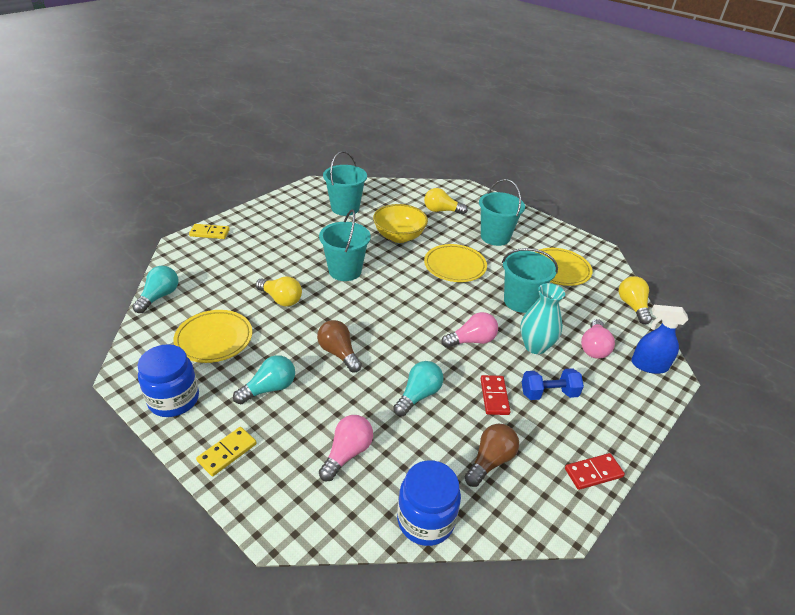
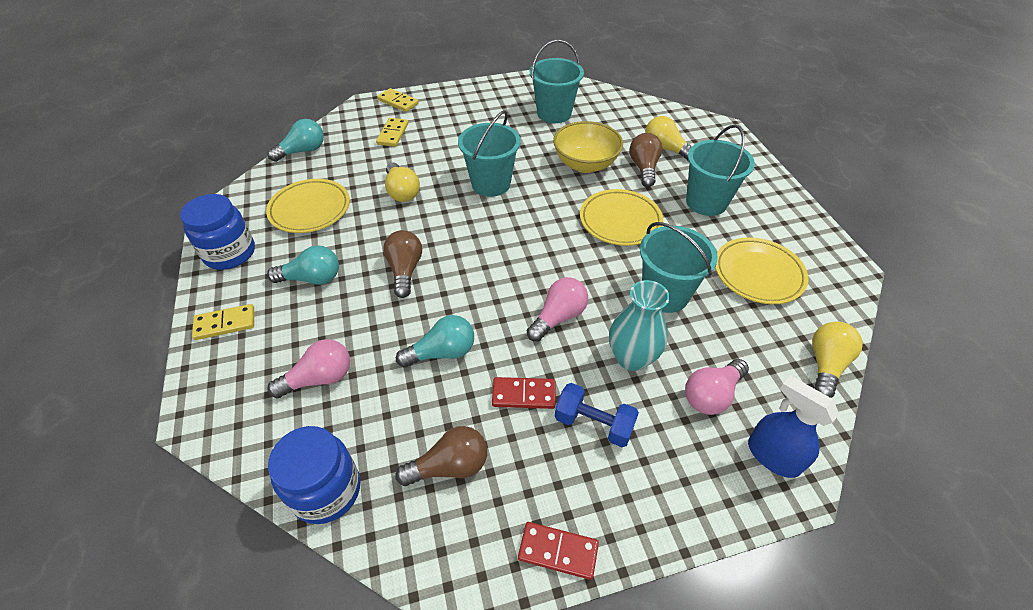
camera: 35 degrees right, 10 degrees up
(230, 259) = (393, 134): none -> yellow domino
(439, 227) = (644, 168): none -> brown light bulb
(471, 340) = (558, 317): pink light bulb -> pink light bulb turned 60 degrees counterclockwise
(494, 396) = (524, 394): red domino -> red domino turned 60 degrees clockwise

